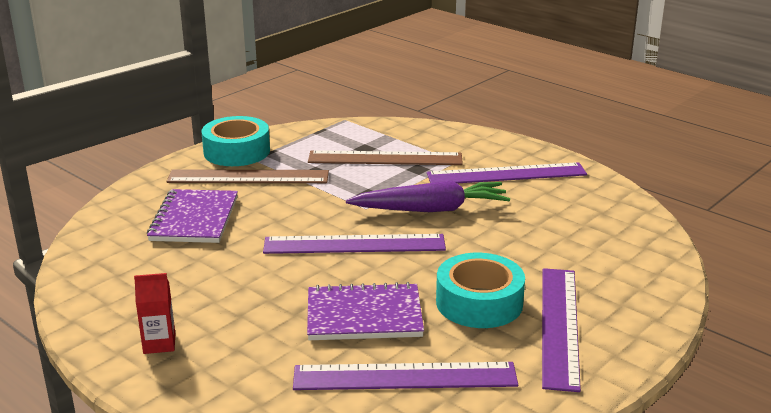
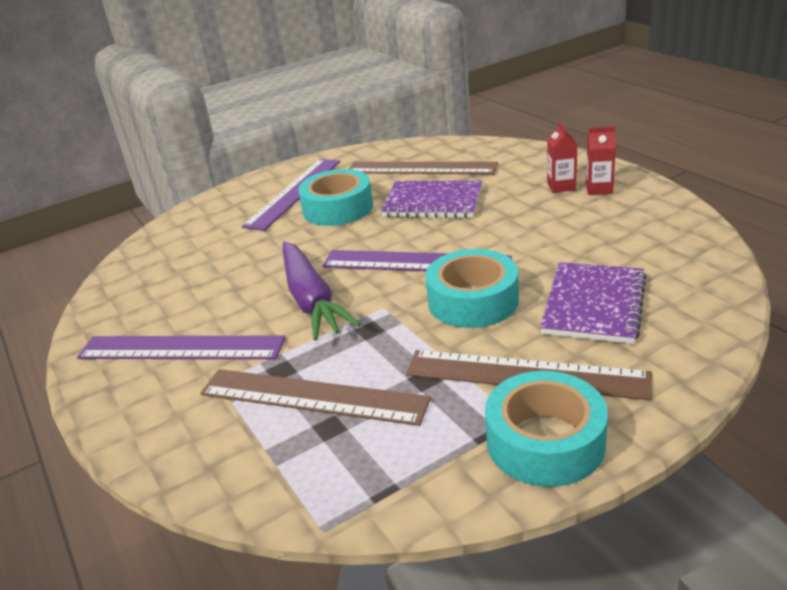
camera: 160 degrees left, 5 degrees up
(205, 346) = (561, 186): none -> red carton
(292, 216) = (473, 301): none -> turquoise tape
(405, 376) = (421, 168): purple ruler -> brown ruler
(431, 209) = (311, 300): purple carrot -> purple carrot turned 120 degrees counterclockwise

